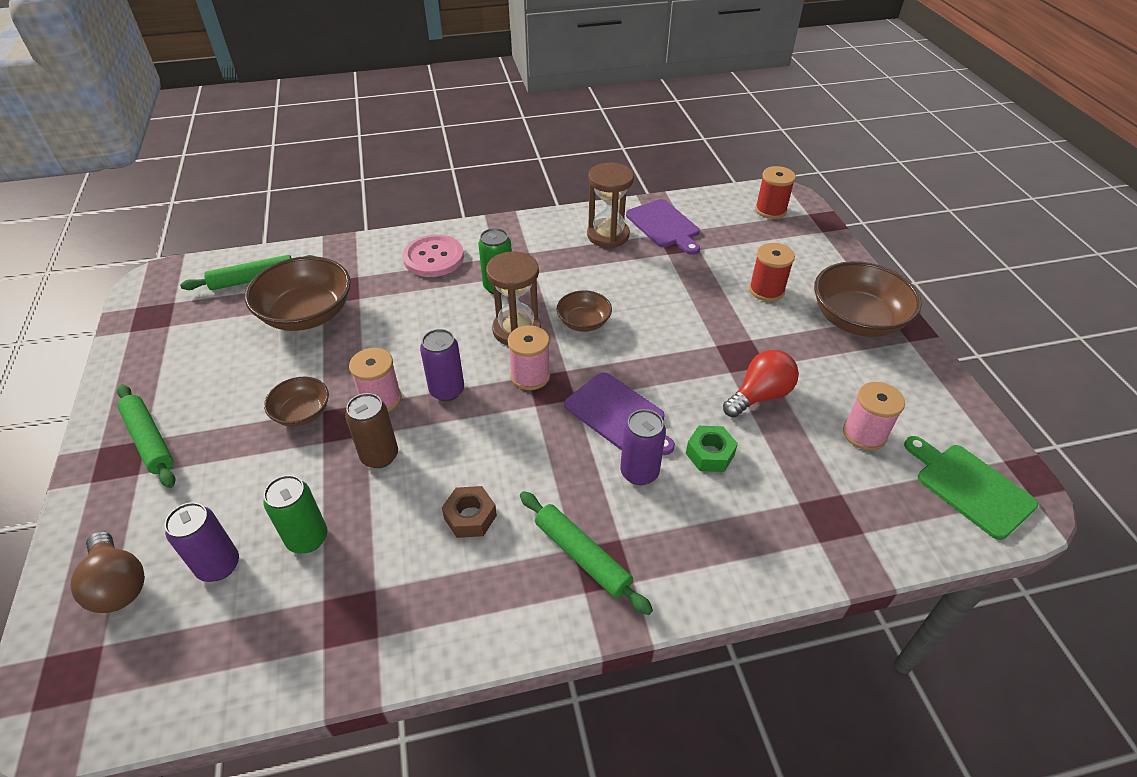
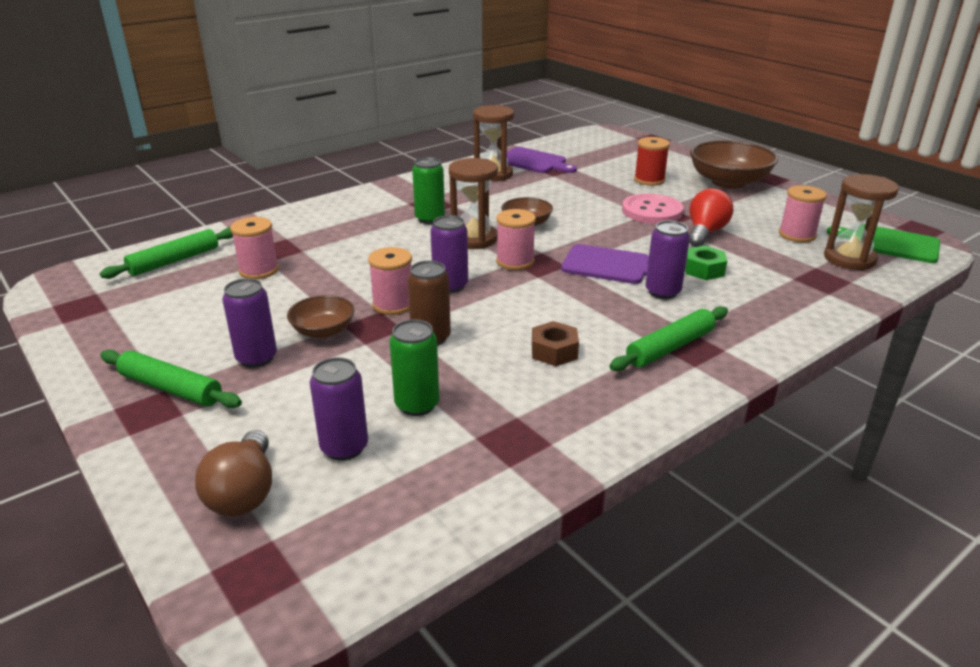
camera: 25 degrees left, 15 degrees down
(118, 584) = (244, 493): brown light bulb -> brown light bulb turned 60 degrees clockwise
(230, 428) = (256, 358): none -> purple can
(307, 314) = (259, 270): brown bowl -> pink spool
(433, 258) = (350, 214): pink button -> pink button (652, 211)
(582, 556) = (670, 347): green rolling pin -> green rolling pin turned 60 degrees counterclockwise
(770, 210) = (606, 140): red spool -> none
(894, 495) = (849, 259): none -> brown hourglass

